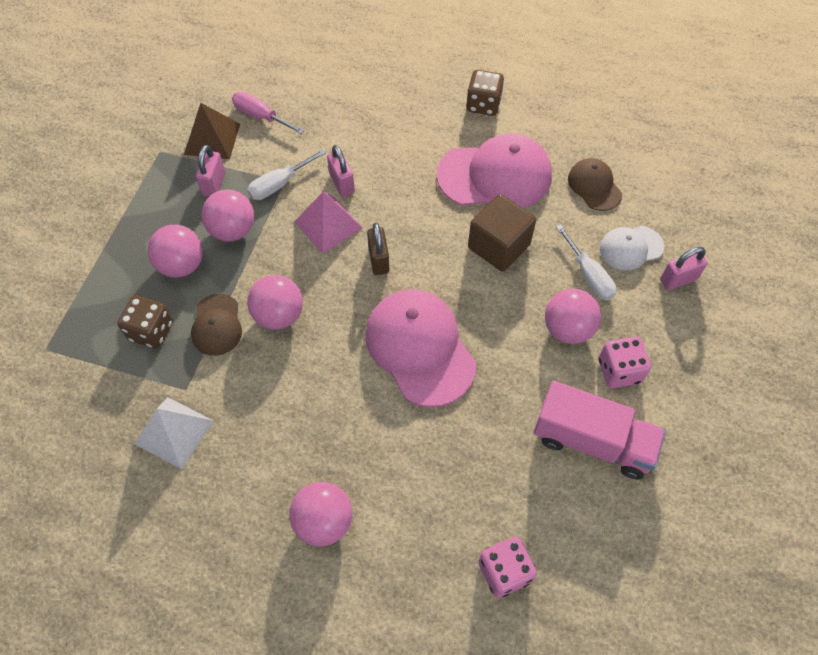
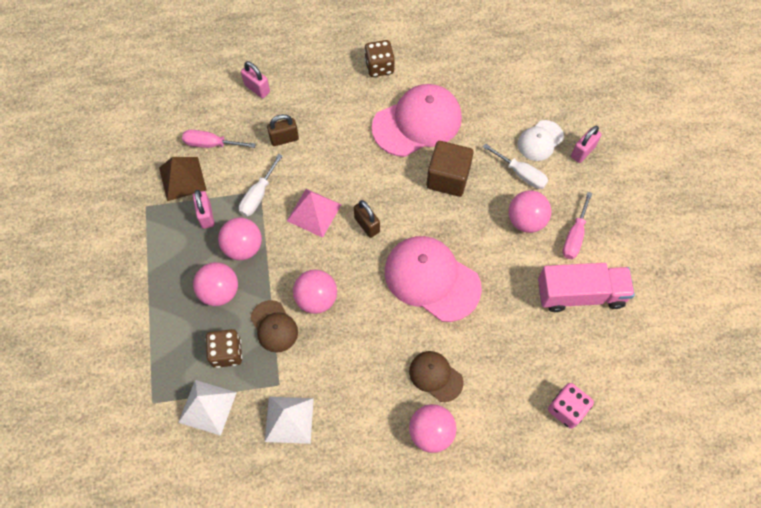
camera: 25 degrees left, 5 degrees up
(97, 379) = (207, 407): none -> white pyramid
(339, 139) = (284, 139): none -> brown padlock
(342, 183) = (306, 175): pink padlock -> pink padlock (257, 88)
(594, 186) = (492, 102): brown cap -> brown cap (435, 376)
(619, 371) = (574, 236): pink dice -> pink screwdriver

